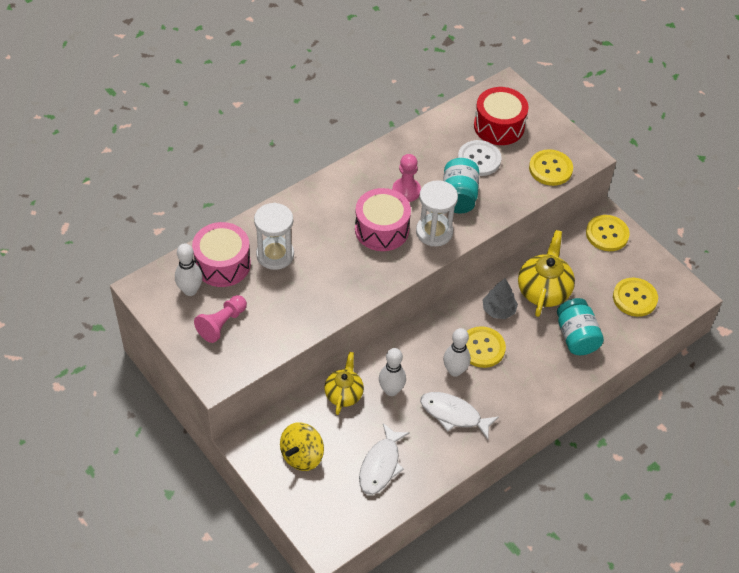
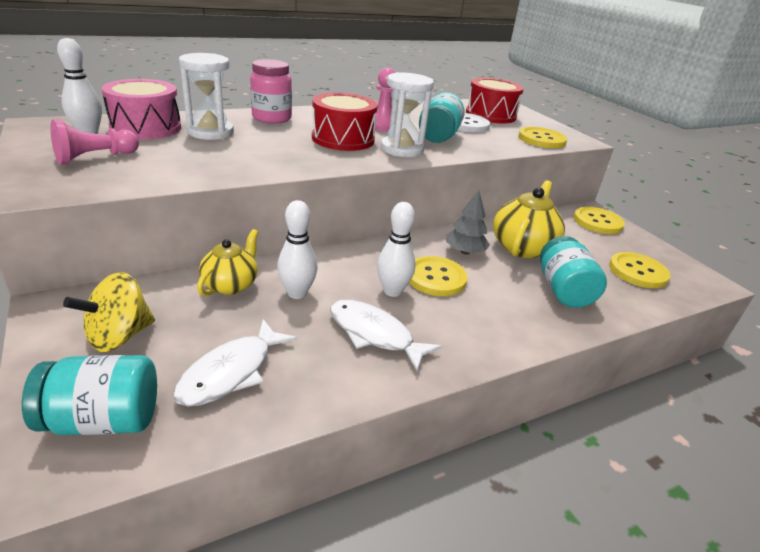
camera: 10 degrees right, 20 degrees down
(308, 210) = (271, 118): none -> pink jar
(332, 511) = (103, 420): none -> turquoise jar
(382, 229) = (343, 139): pink drum -> red drum

